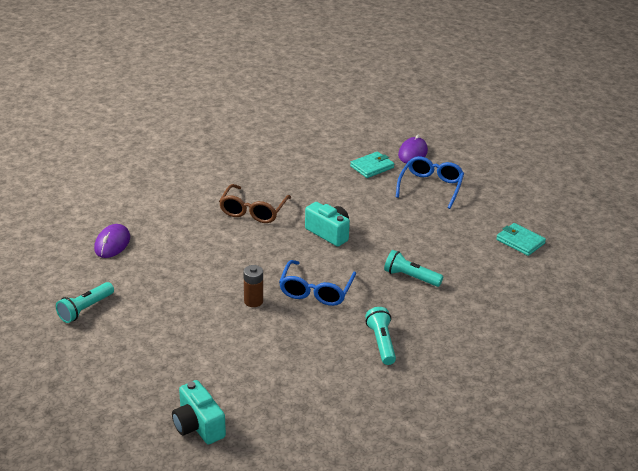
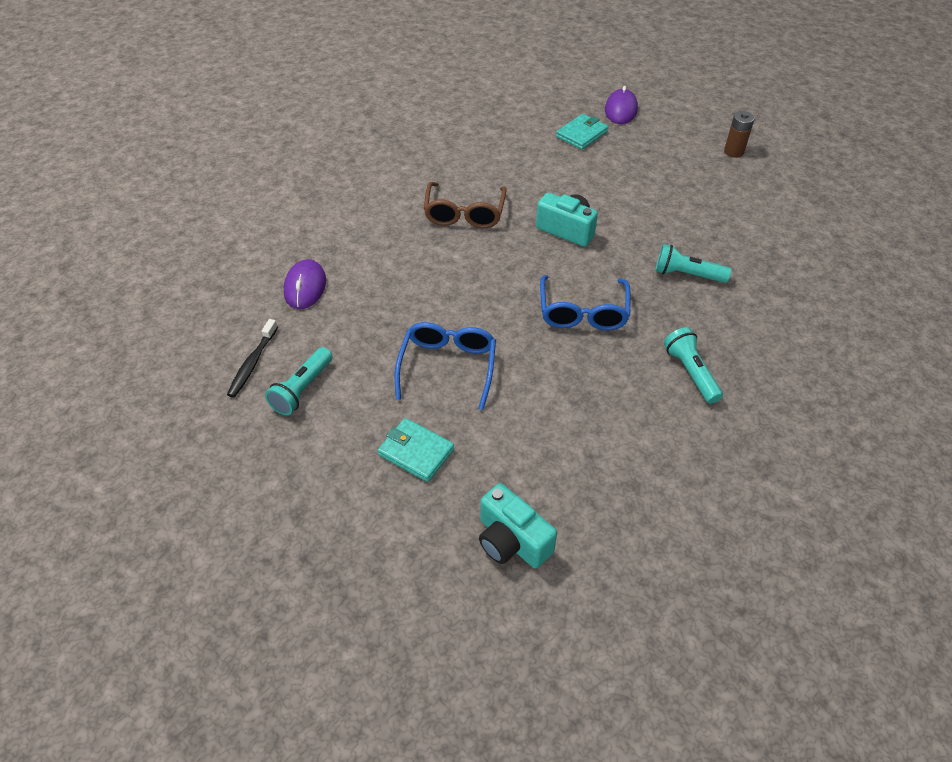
camera: 10 degrees left, 15 degrees up
(55, 287) = (252, 363): none -> black toothbrush
(253, 301) = (512, 340): brown battery -> brown battery (733, 152)
(430, 187) = (659, 150): blue glasses -> blue glasses (448, 366)
(520, 241) = (790, 206): turquoise wallet -> turquoise wallet (416, 452)

